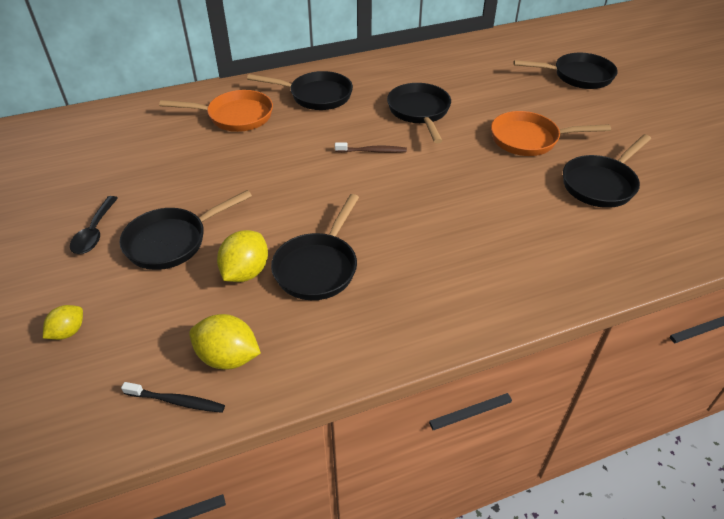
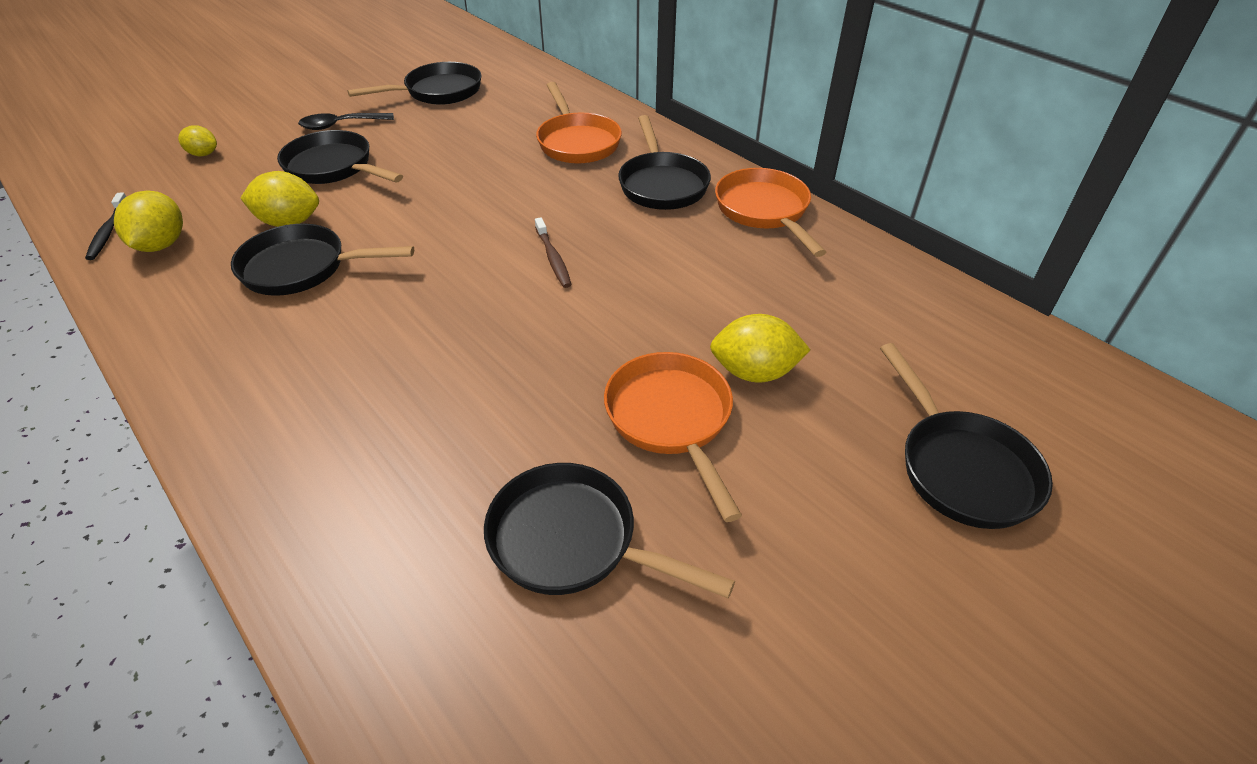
camera: 70 degrees right, 0 degrees up
(369, 70) = (764, 211): none -> orange pan
(419, 112) = (679, 281): black pan -> black pan (438, 92)
(503, 108) = (754, 372): none -> yellow lemon

